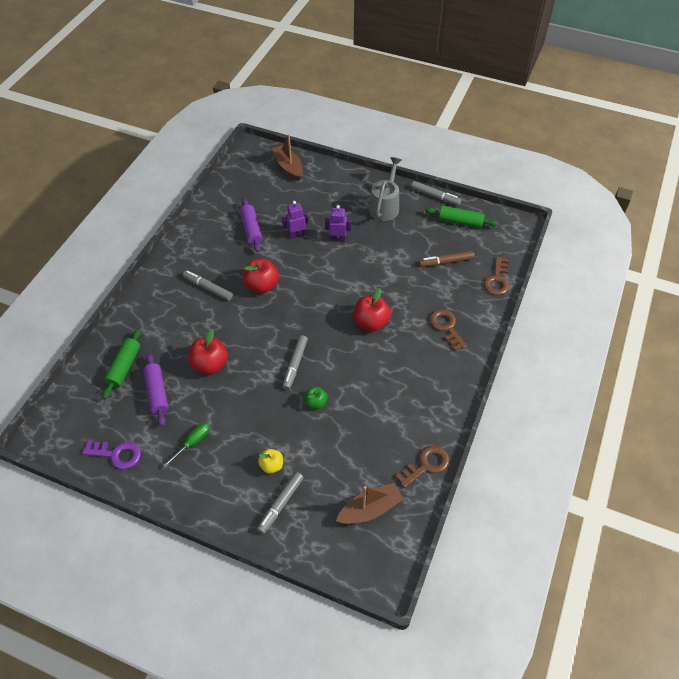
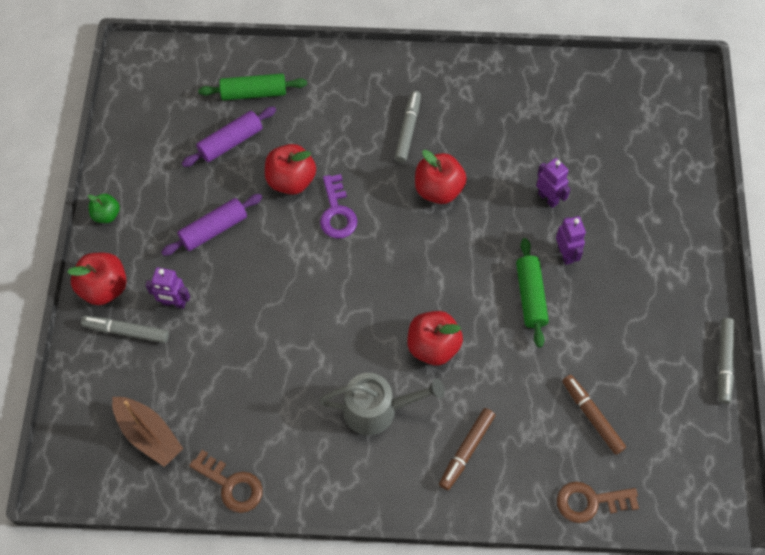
camera: 70 degrees right, 10 degrees up
(117, 454) = (138, 138): purple key -> purple key (337, 213)
(193, 442) = (177, 207): green screwdriver -> none
(236, 511) = (104, 288): none -> red apple
(251, 229) = (531, 139): purple rolling pin -> purple rolling pin (214, 229)
(271, 465) = (174, 303): yellow apple -> purple robot
(288, 167) = (677, 139): brown boat -> none
(295, 364) = (328, 276): grey marker -> none
(316, 403) = (278, 321): green apple -> green apple (106, 215)
(385, 206) = (664, 296): grey watering can -> grey watering can (377, 409)
(446, 327) = (467, 450): brown key -> brown marker
(460, 222) = (687, 415): green rolling pin -> green rolling pin (530, 296)

